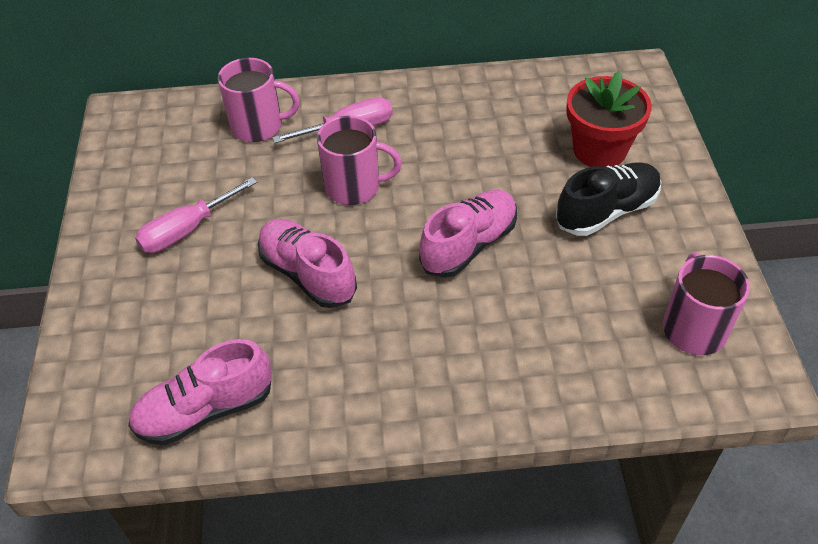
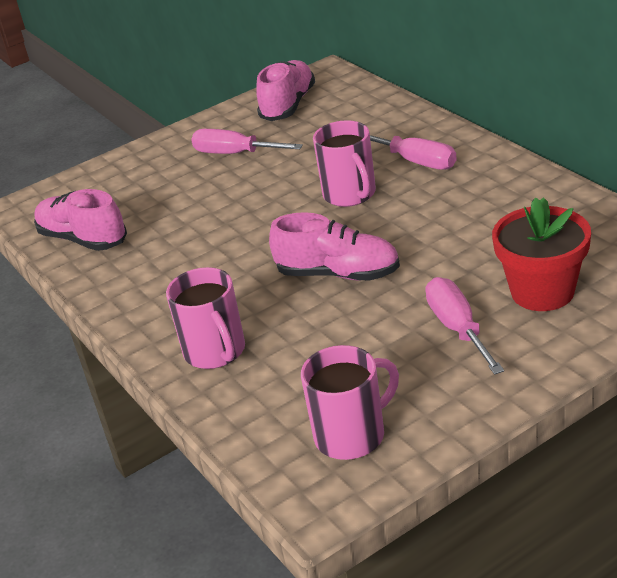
camera: 65 degrees right, 15 degrees down
(258, 126) = (372, 125): pink mug -> pink mug (215, 351)
(308, 274) = (237, 218): pink shoe -> pink shoe (288, 105)
(606, 211) = (458, 328): black shoe -> pink screwdriver

